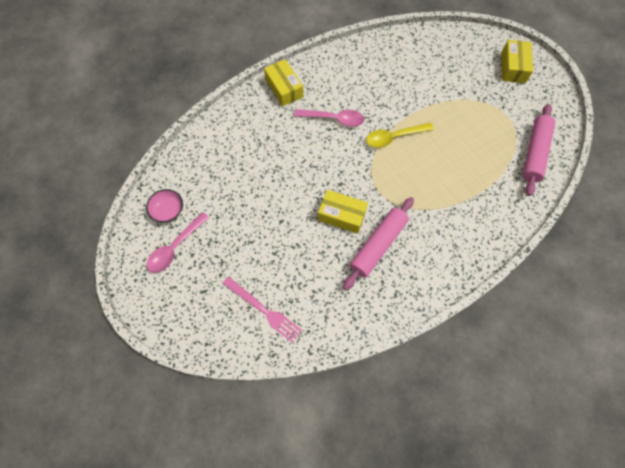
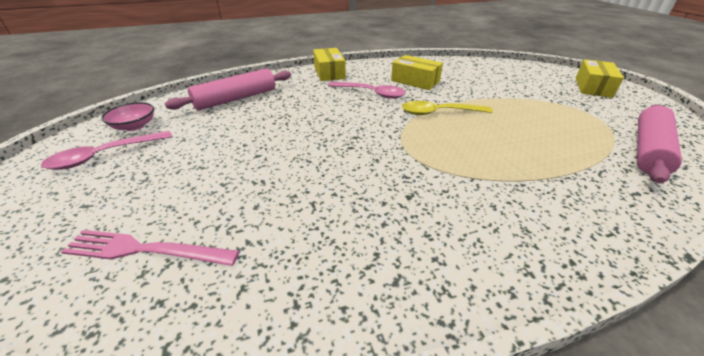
camera: 15 degrees right, 30 degrees down
(264, 310) = (145, 250): pink fork -> pink fork turned 135 degrees clockwise
(342, 215) = (343, 163): yellow box -> yellow box (415, 81)
(378, 245) = (385, 203): pink rolling pin -> pink rolling pin (236, 98)

